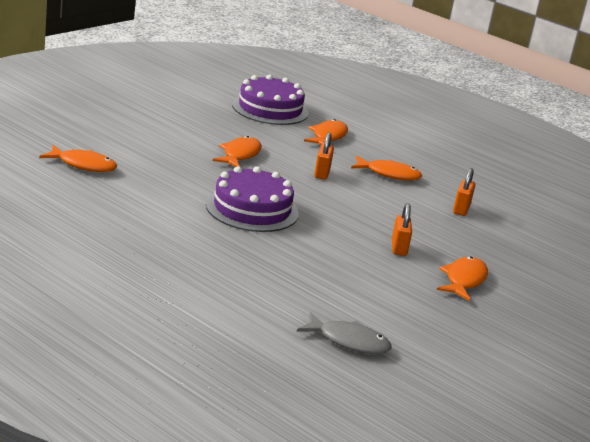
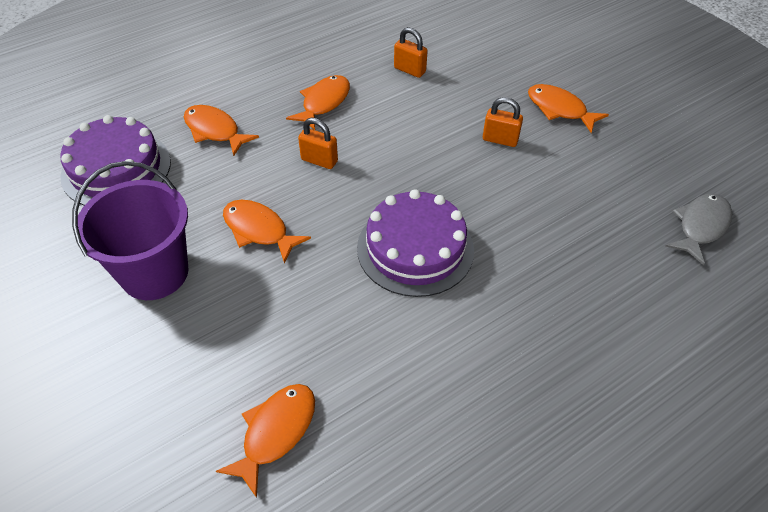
camera: 70 degrees left, 25 degrees up
(187, 126) = (154, 273): none -> purple bucket

